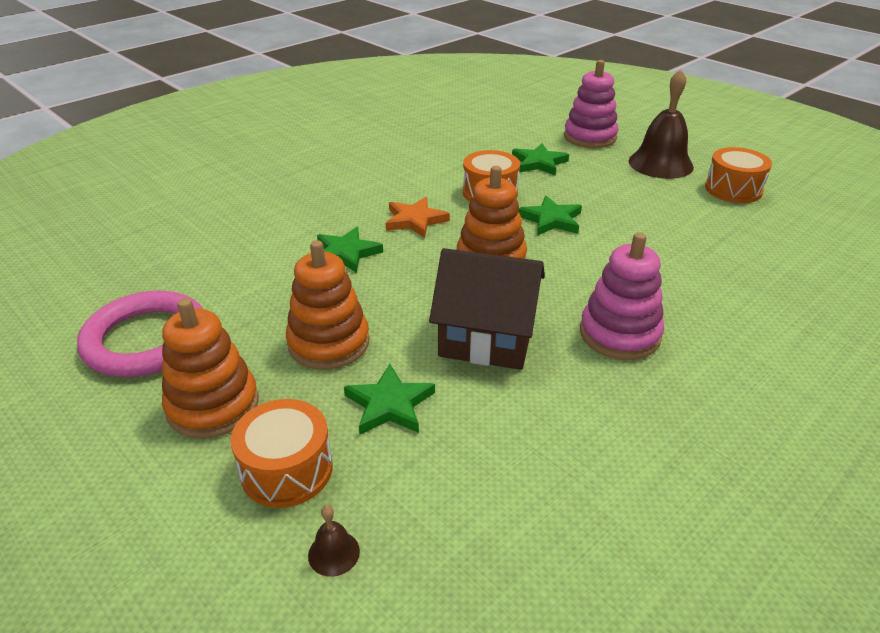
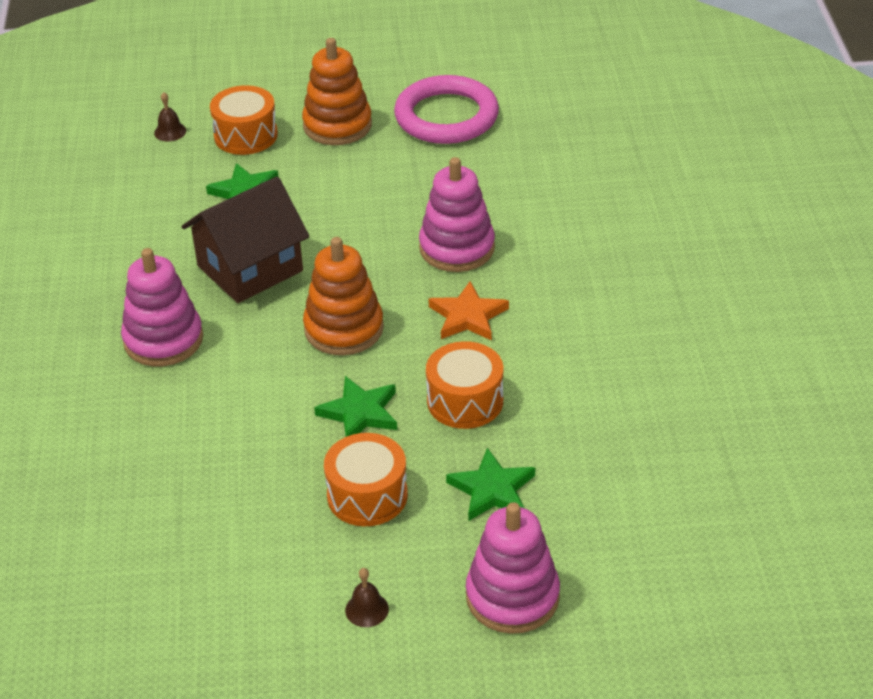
camera: 130 degrees right, 5 degrees up
(329, 343) = (341, 192): orange stacking toy -> none
(346, 253) = (457, 248): green star -> pink stacking toy
(660, 164) = (367, 609): brown bell -> brown bell, size x0.41
(733, 189) = (237, 624): orange drum -> orange drum (367, 495)

